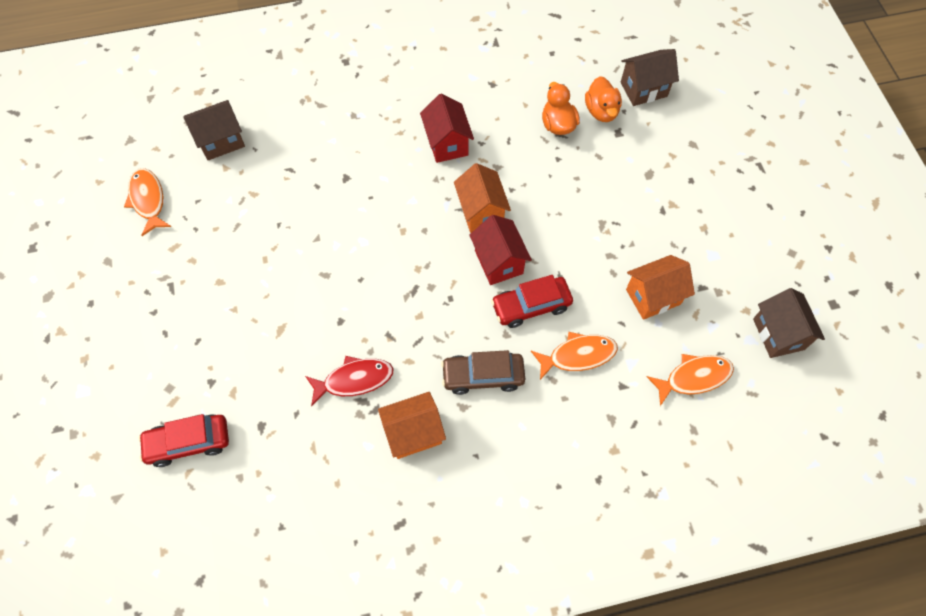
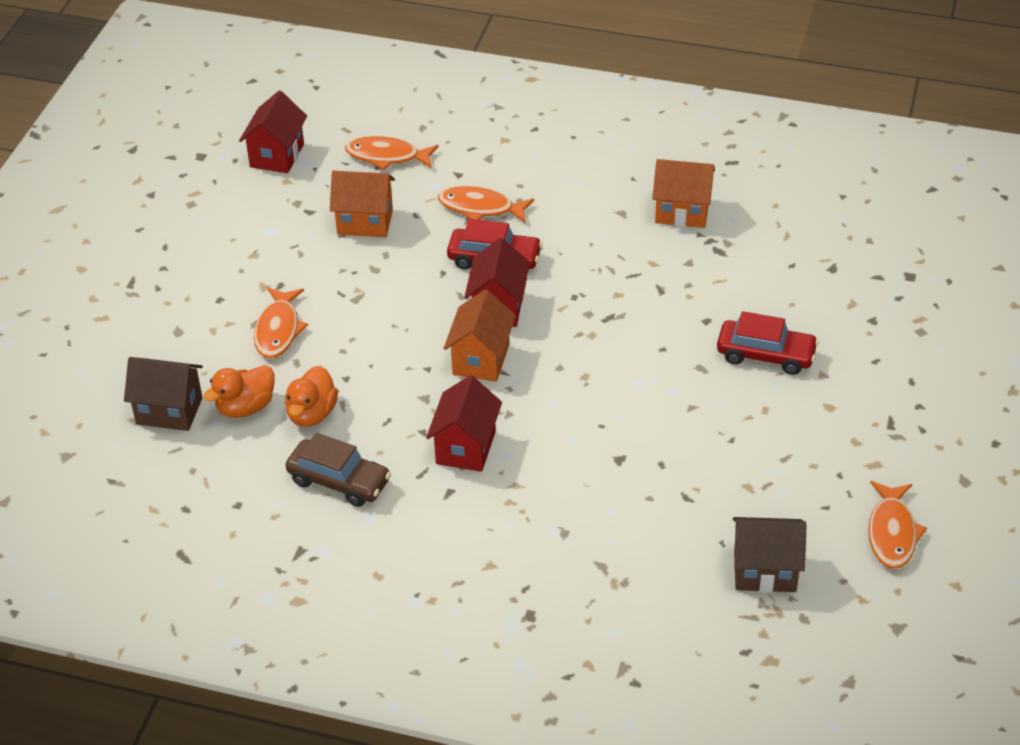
camera: 150 degrees left, 20 degrees down
(189, 443) = (912, 281): red car -> red car (766, 355)
(354, 380) = (718, 269): red fish -> none
(483, 376) = (586, 226): brown car -> brown car (339, 481)
(601, 111) = (245, 407): orange duck -> orange duck turned 150 degrees counterclockwise
(631, 174) = (278, 330): none -> orange fish
(778, 334) = (277, 155): brown house -> red house

